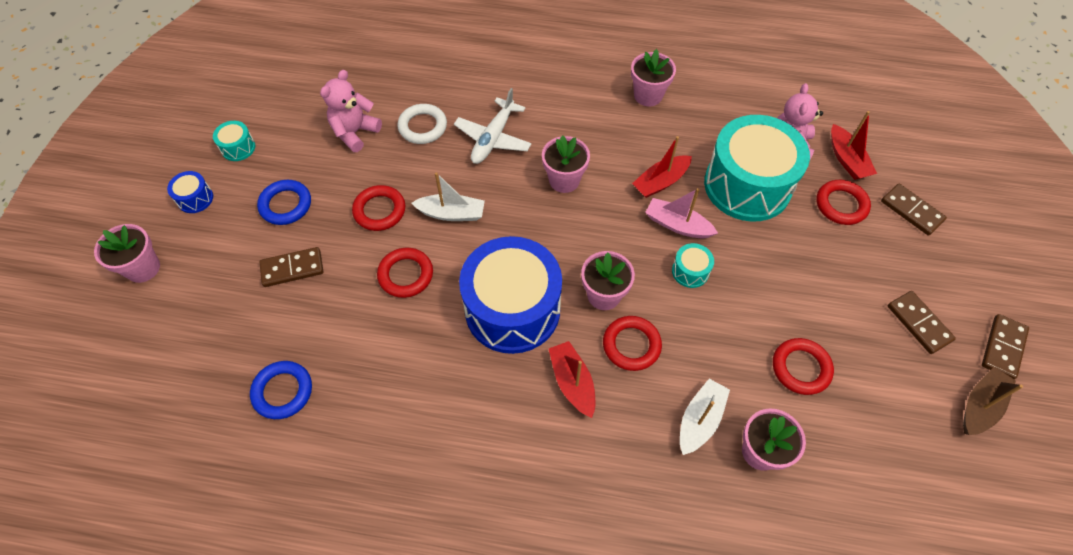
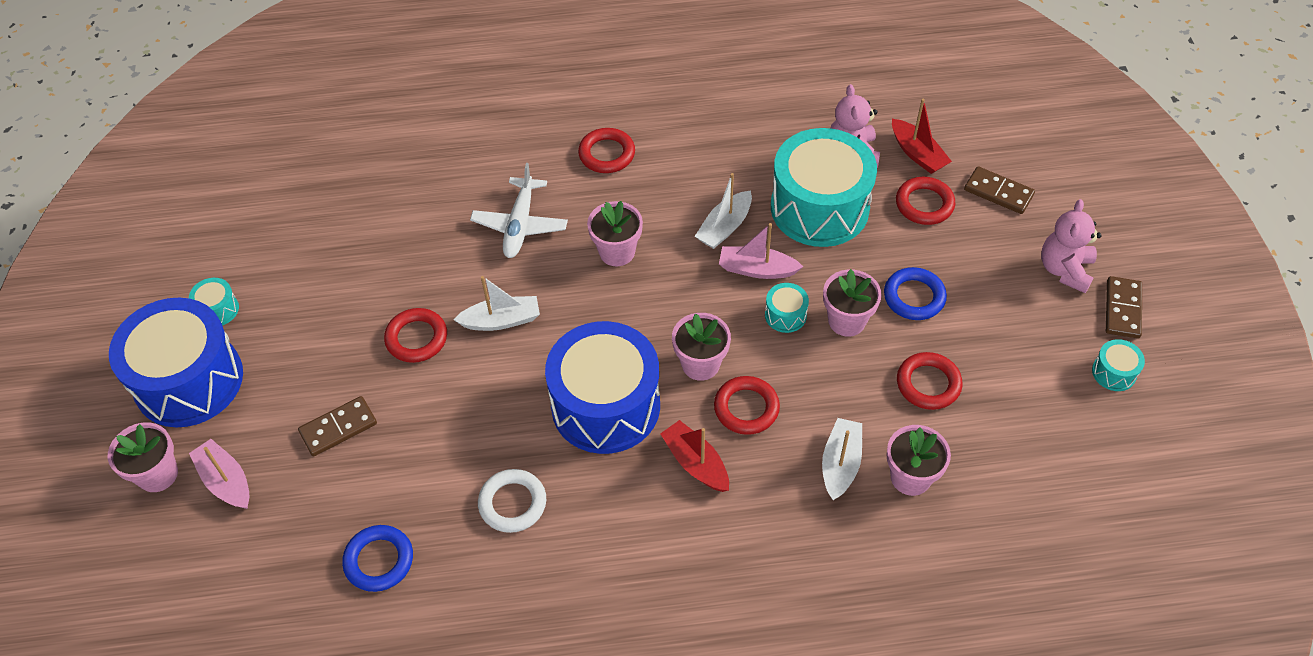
camera: 15 degrees left, 5 degrees down
(191, 288) = (226, 481): none -> pink boat
(195, 198) = (189, 380): blue drum -> blue drum, size x2.49
(286, 205) = (302, 360): blue ring -> blue ring (914, 297)
(355, 132) = (354, 257): pink teddy bear -> pink teddy bear (1065, 270)
(406, 275) = (473, 400): red ring -> red ring (607, 154)
(422, 127) = (432, 231): white ring -> white ring (512, 503)
(648, 95) = (681, 134): pink flower pot -> pink flower pot (846, 321)
(660, 182) = (724, 227): red boat -> white boat
(918, 323) = (1034, 307): brown domino -> none
(980, 406) = (1114, 372): brown boat -> turquoise drum

